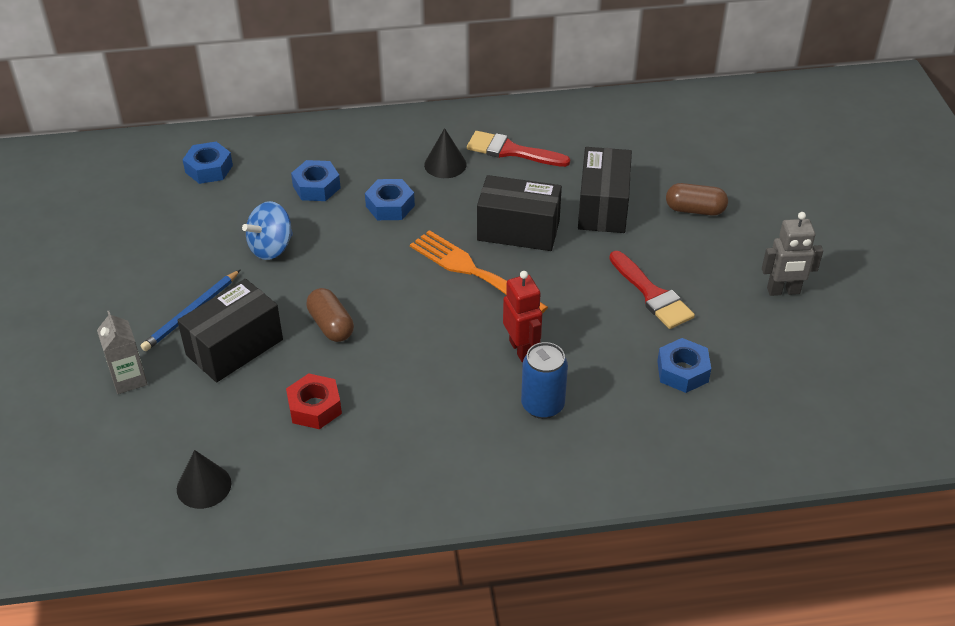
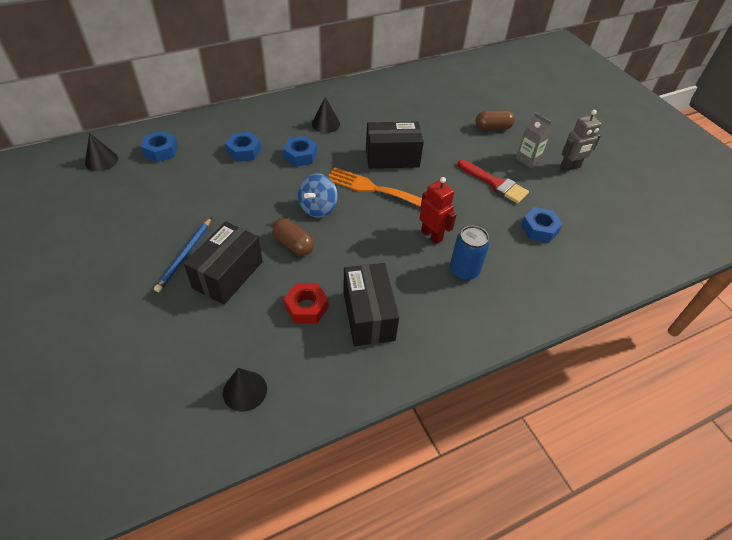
camera: 20 degrees left, 5 degrees up
(129, 379) = (152, 317): grey carton -> grey carton (528, 159)
(131, 170) = (101, 161): none -> black cone
(271, 248) = (228, 197): blue spinning top -> blue spinning top (318, 208)
(511, 151) = (364, 109): red brush -> none
(603, 207) = (437, 134): black box -> black box (368, 315)

